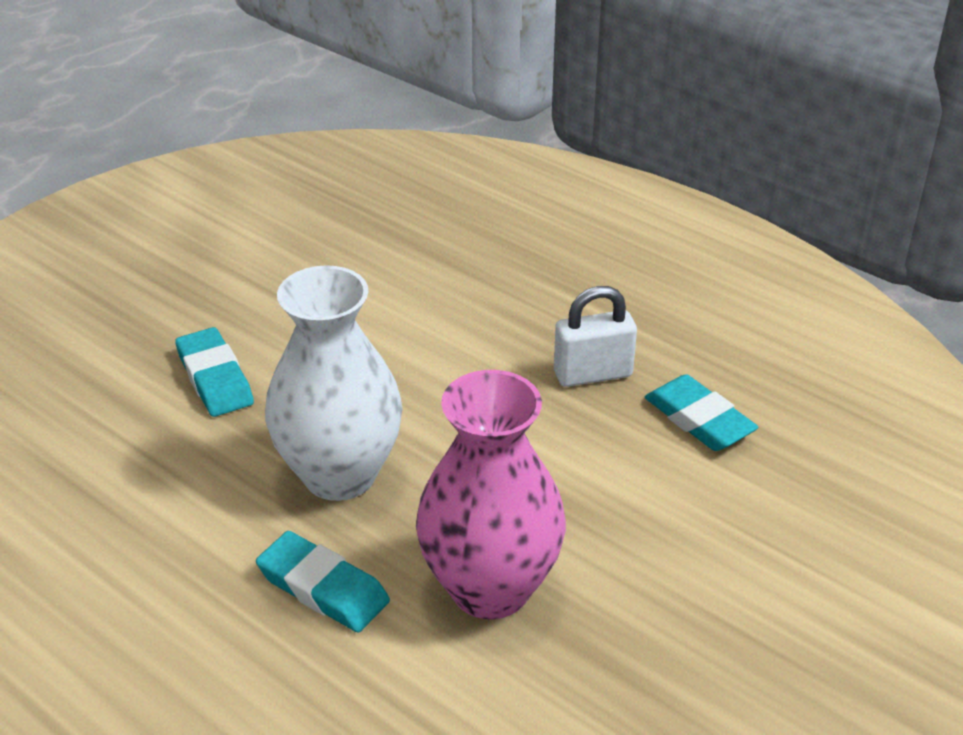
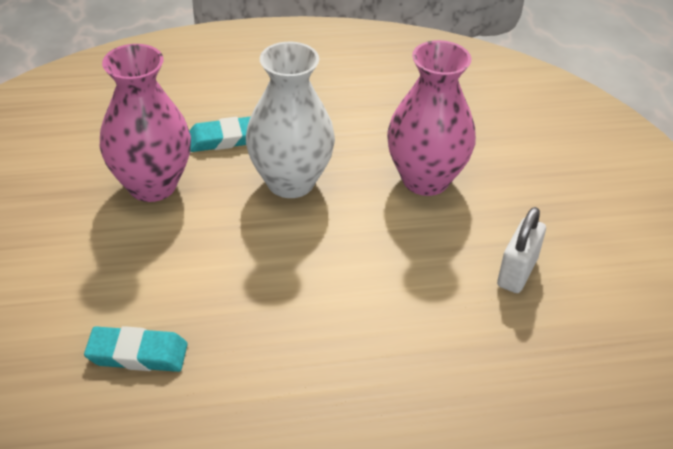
camera: 130 degrees right, 5 degrees up
(215, 378) = (425, 179): turquoise eraser -> pink vase
(592, 374) = (237, 336): white padlock -> white padlock (517, 272)

